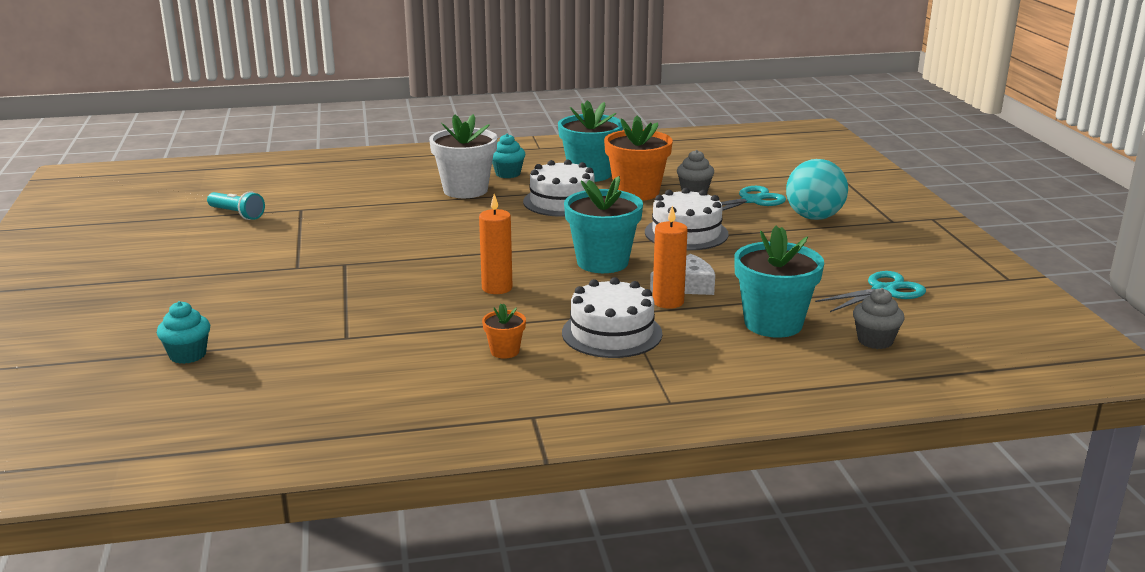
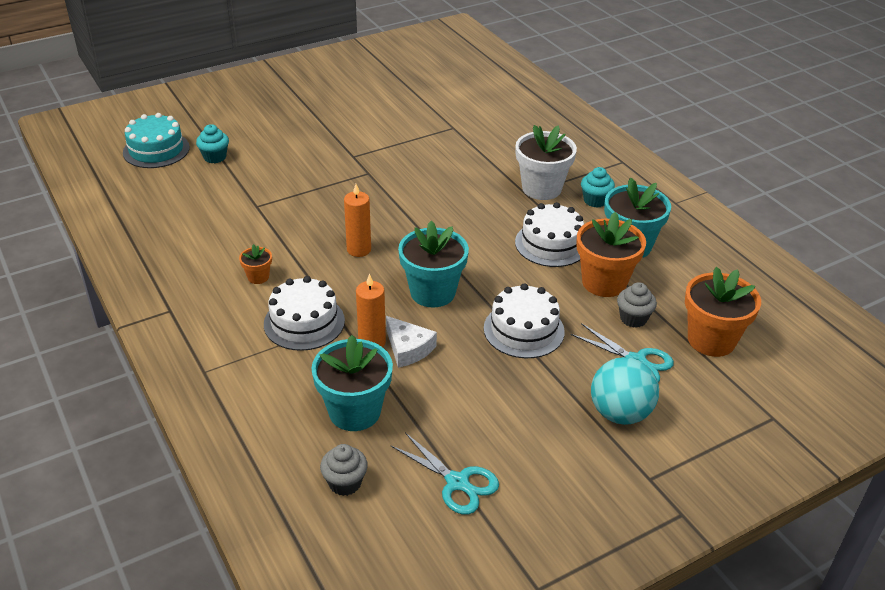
camera: 70 degrees right, 15 degrees up
(107, 400) = (156, 150): none -> turquoise cake
(237, 214) = (428, 106): turquoise flashlight -> none
(736, 172) = (711, 340): none -> orange flower pot

